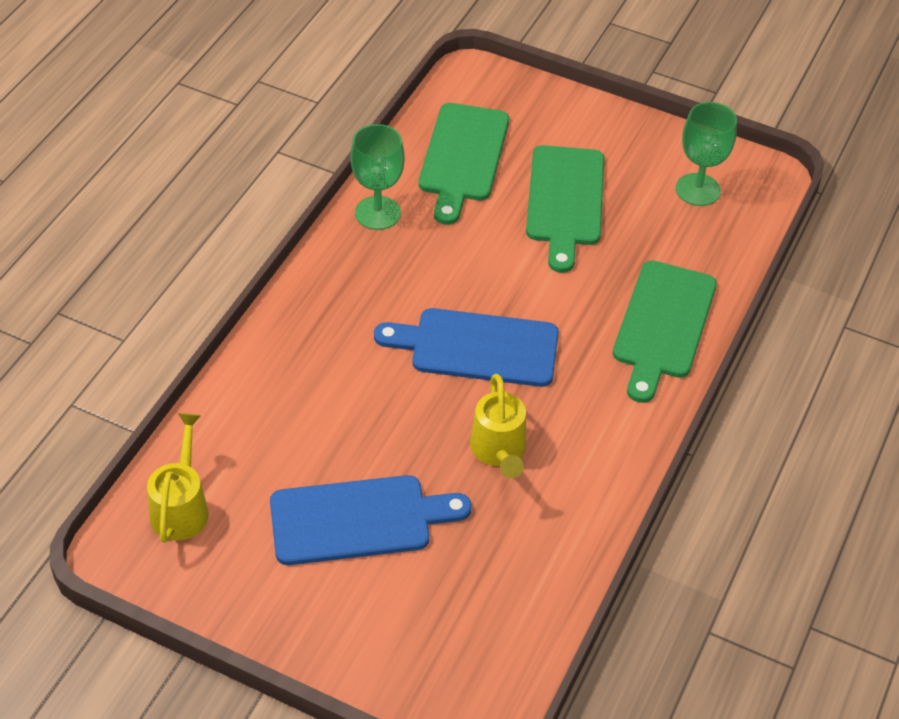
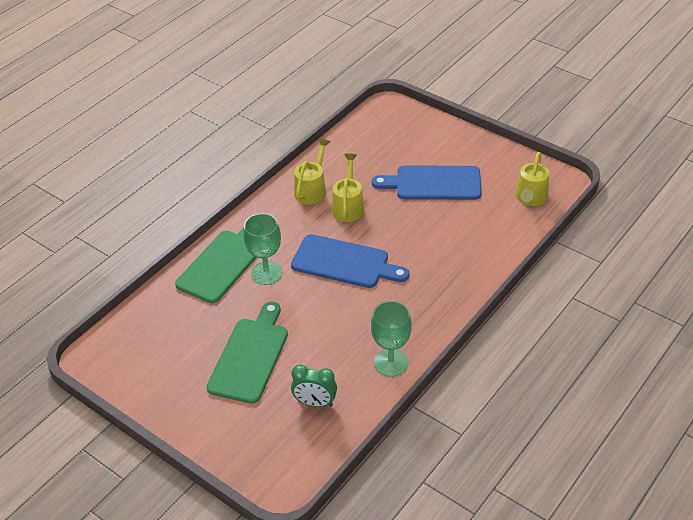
camera: 165 degrees left, 5 degrees down
(463, 157) = (315, 403): green cutting board -> green clock
(572, 479) = (312, 190): none -> yellow watering can
(698, 190) = (149, 354): green goblet -> green goblet (266, 273)

